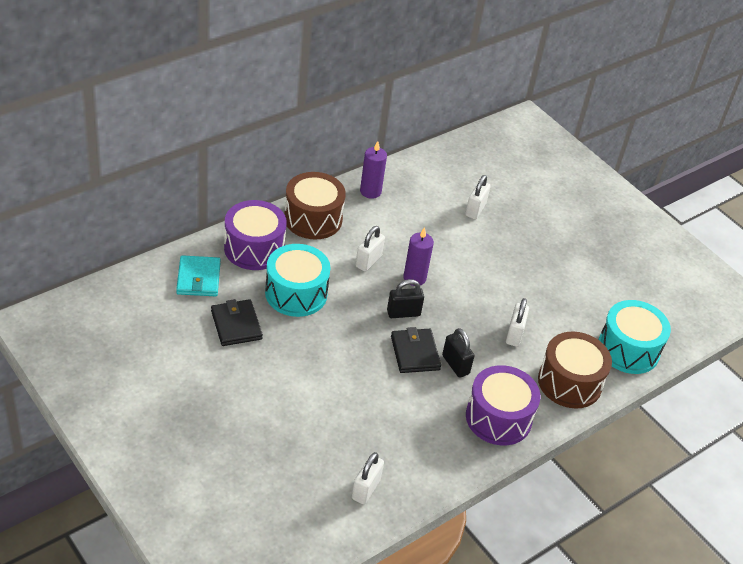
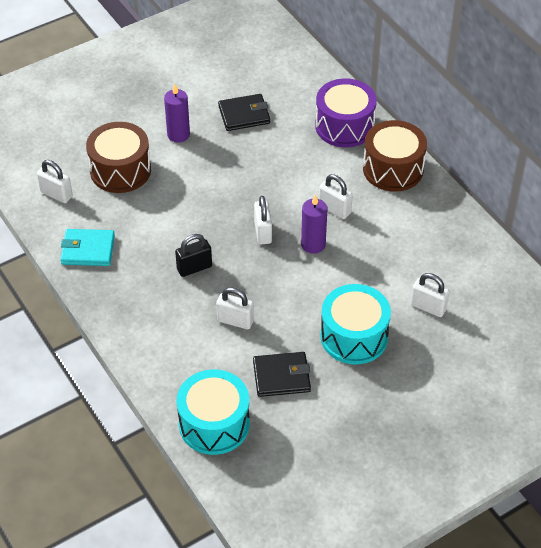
camera: 100 degrees right, 5 degrees up
(198, 278) = (301, 90): turquoise wallet -> turquoise wallet (88, 250)
(296, 293) = (286, 154): turquoise drum -> turquoise drum (354, 336)
(370, 191) = (443, 216): purple candle -> purple candle (178, 134)
(403, 313) = (263, 232): black padlock -> white padlock
(415, 353) = (210, 237): black wallet -> black wallet (281, 376)
(498, 418) = (126, 295): purple drum -> none
(569, 382) = (168, 361): brown drum -> brown drum (120, 170)

